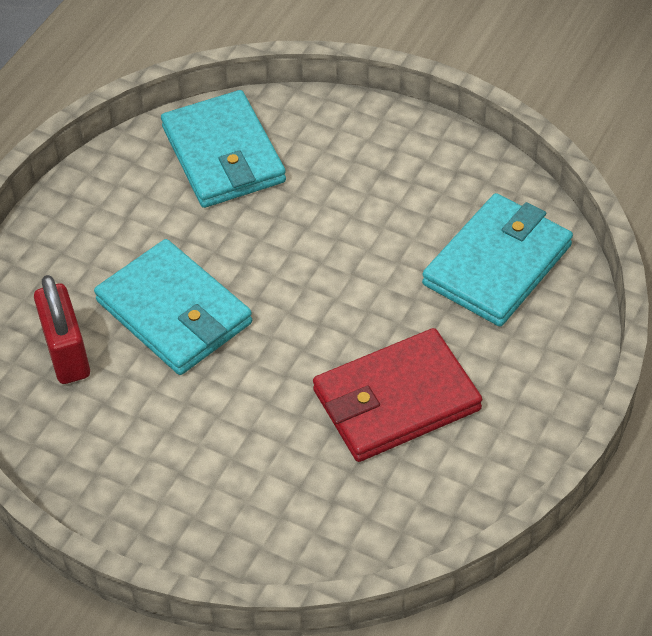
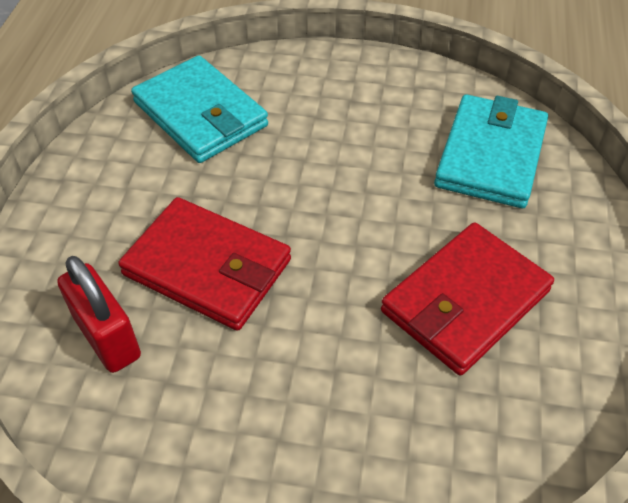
camera: 20 degrees left, 0 degrees up
(174, 312) = (208, 267): turquoise wallet -> red wallet

